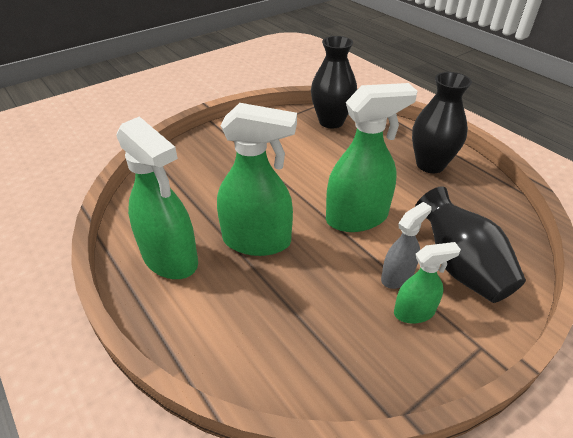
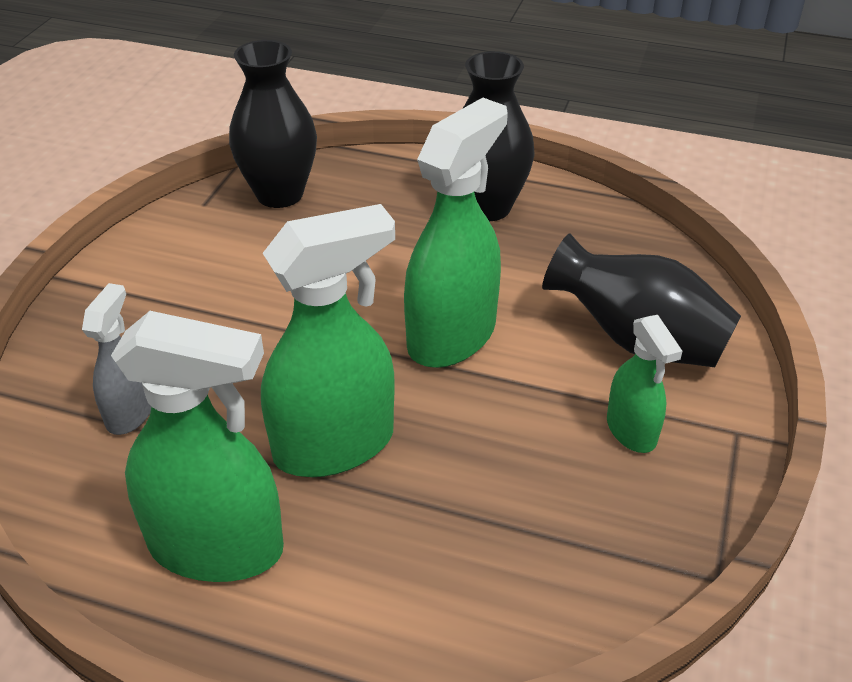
camera: 35 degrees left, 0 degrees up
(397, 276) = (573, 394): grey spray bottle -> grey spray bottle (130, 412)
(414, 312) = (631, 431): green spray bottle -> green spray bottle turned 120 degrees clockwise

